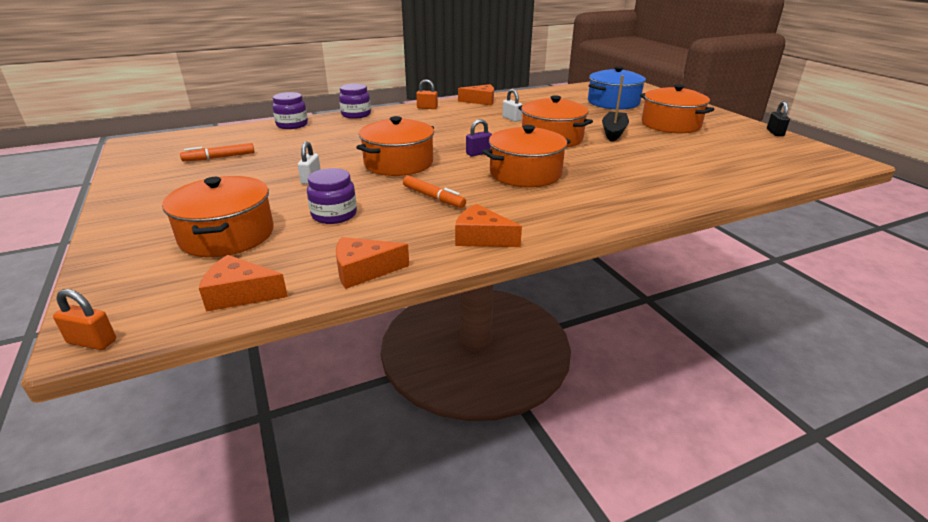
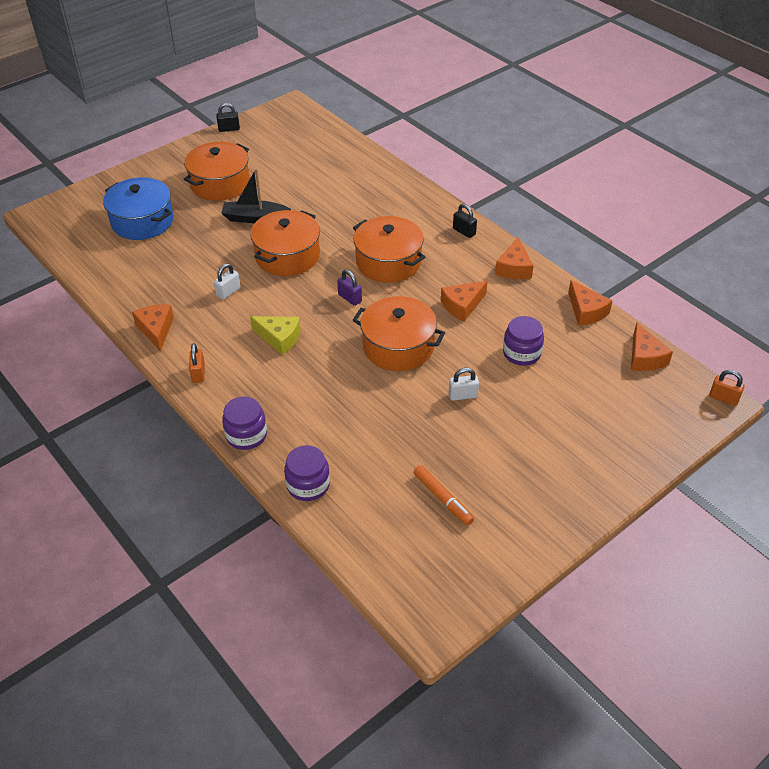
camera: 105 degrees left, 15 degrees up
(92, 342) = (723, 398): orange padlock -> orange padlock turned 60 degrees counterclockwise
(227, 235) = (586, 402): orange pot -> none
(433, 197) = (462, 305): orange marker -> orange cheese
(445, 128) = (279, 338): none -> yellow cheese
(570, 219) = (464, 231): none -> black padlock

